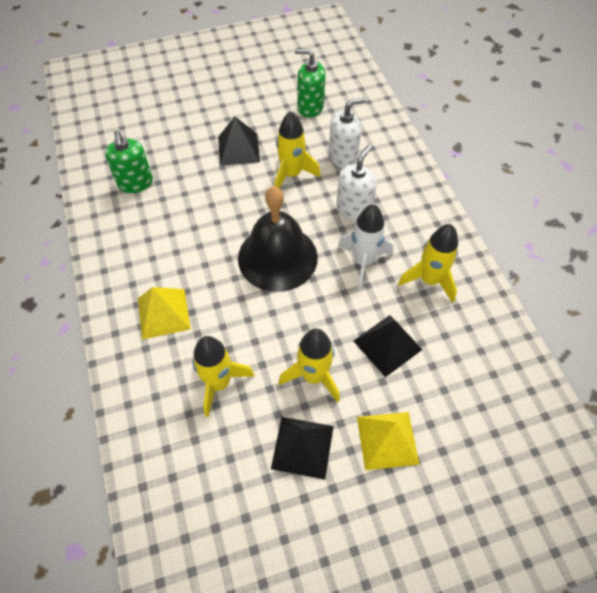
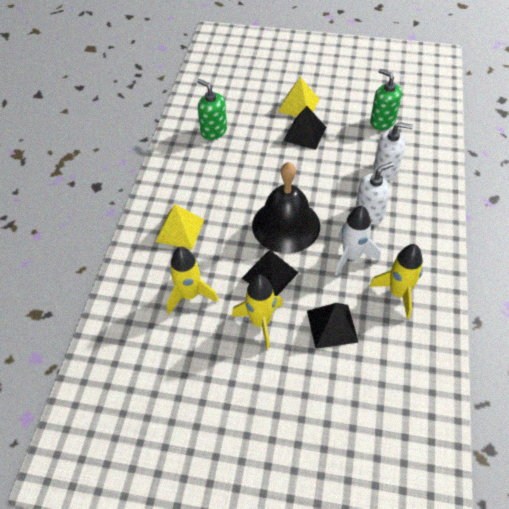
camera: 30 degrees right, 5 degrees down
(135, 183) = (213, 131): green soap dispenser -> green soap dispenser turned 120 degrees clockwise
(291, 174) = (334, 168): yellow rocket -> none
(302, 447) = (222, 367): black pyramid -> black pyramid (269, 275)
(387, 440) = (288, 393): yellow pyramid -> yellow pyramid (298, 105)

